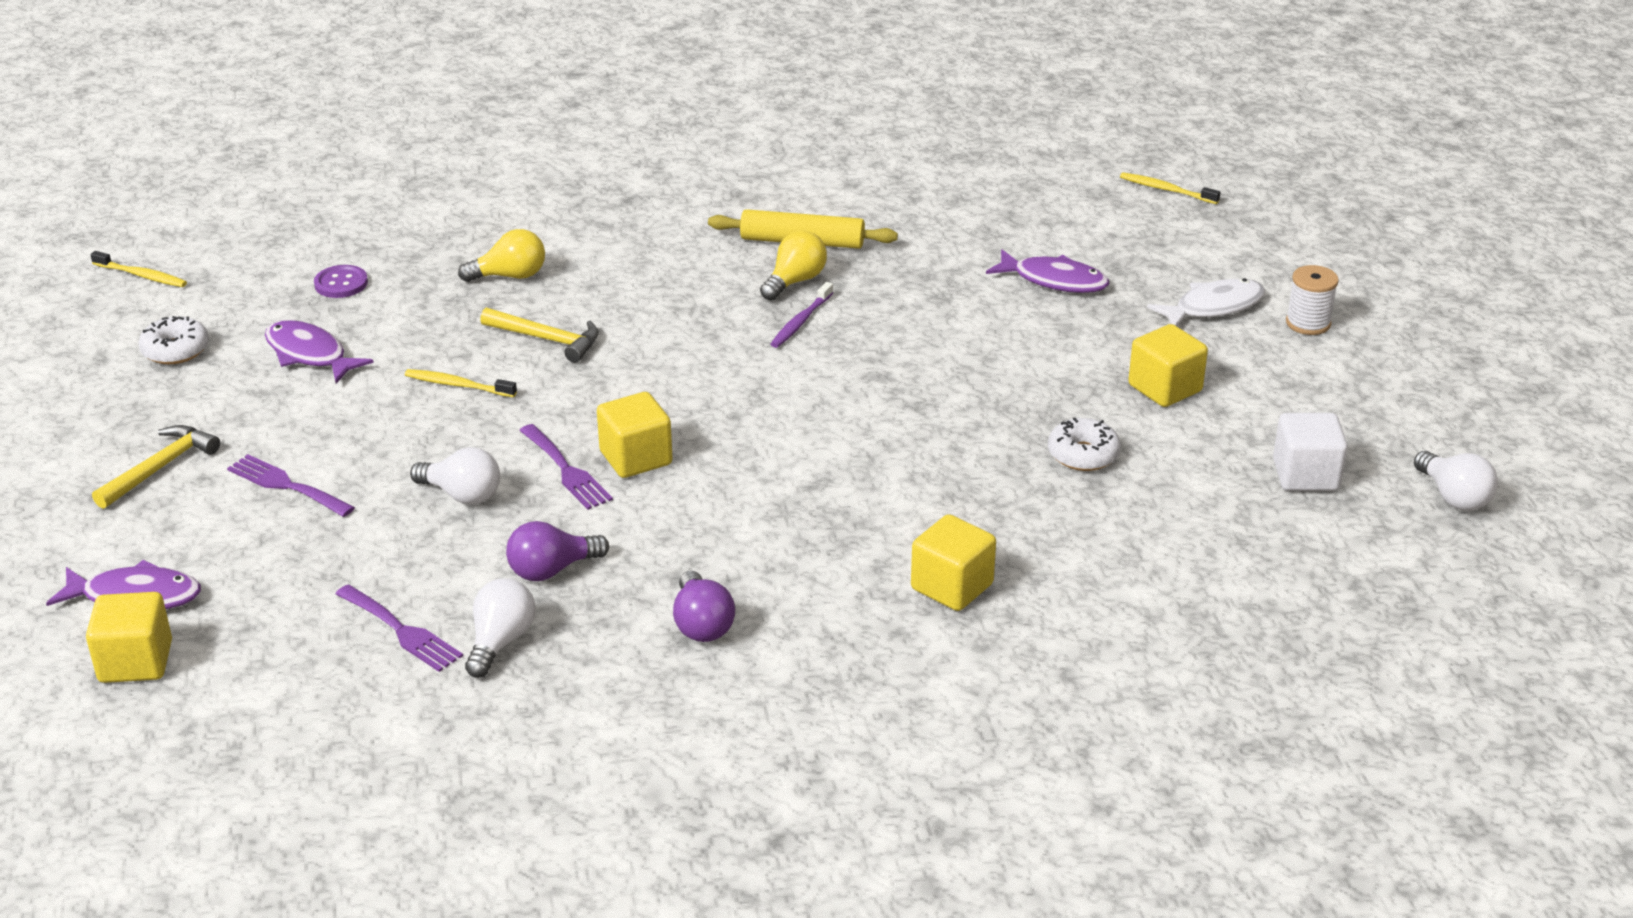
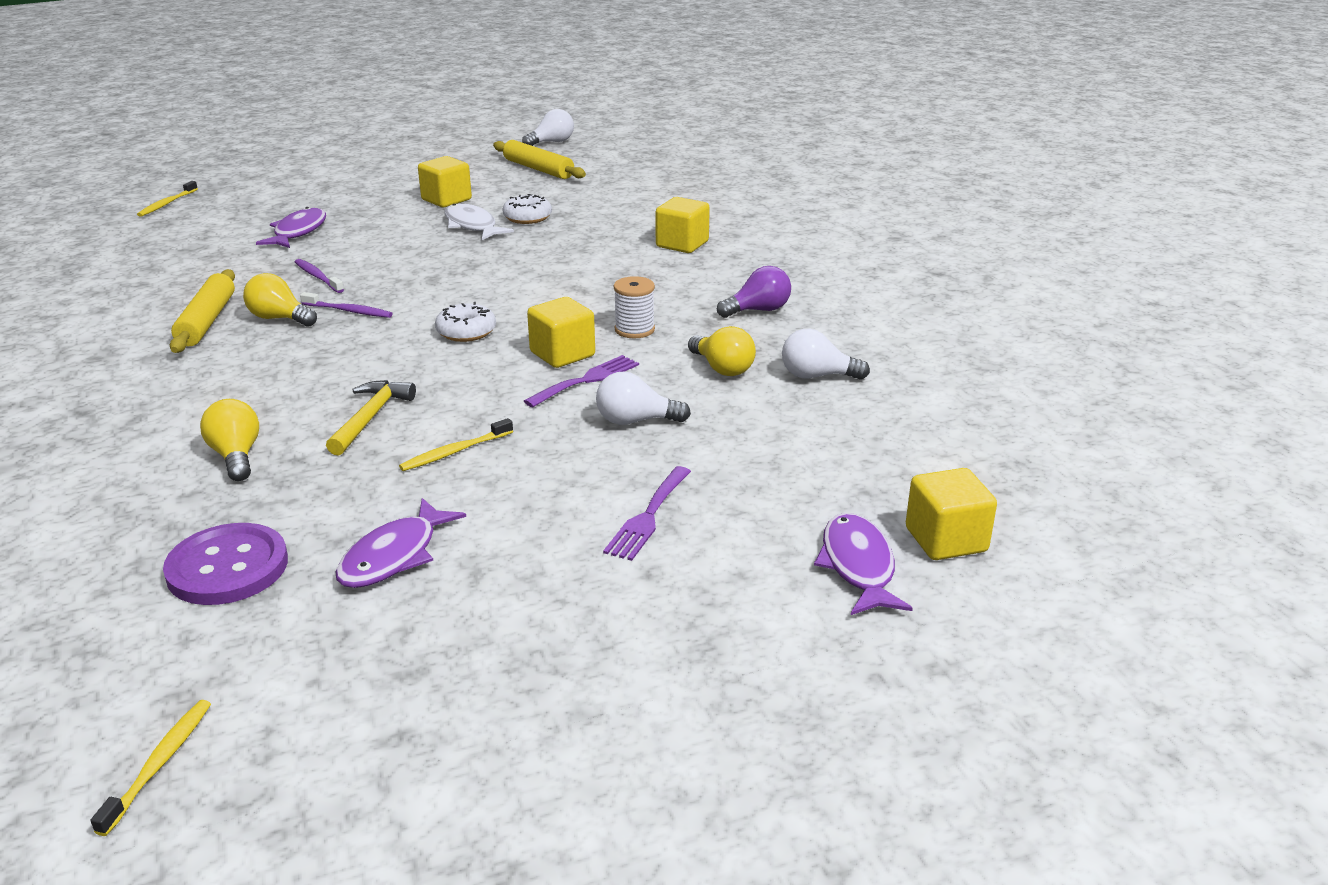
camera: 100 degrees left, 5 degrees down
(160, 468) = (639, 609): yellow hammer -> none
(175, 350) = (380, 668): white donut -> white donut (466, 332)
(341, 283) = (227, 567): purple button -> purple button, size x1.73
(402, 631) = (828, 417): purple fork -> none
(458, 385) = (455, 452): yellow toothbrush -> yellow toothbrush turned 45 degrees clockwise
(462, 495) = (635, 421): white light bulb -> white light bulb turned 105 degrees counterclockwise
(552, 570) = (722, 368): purple light bulb -> yellow light bulb
(904, 299) = (318, 277): none -> purple toothbrush
(1213, 307) = (344, 189): white fish -> white fish (472, 226)
(1305, 475) = (538, 169): white cube -> yellow rolling pin
(1308, 323) = (367, 168): white spool -> white spool (634, 330)

